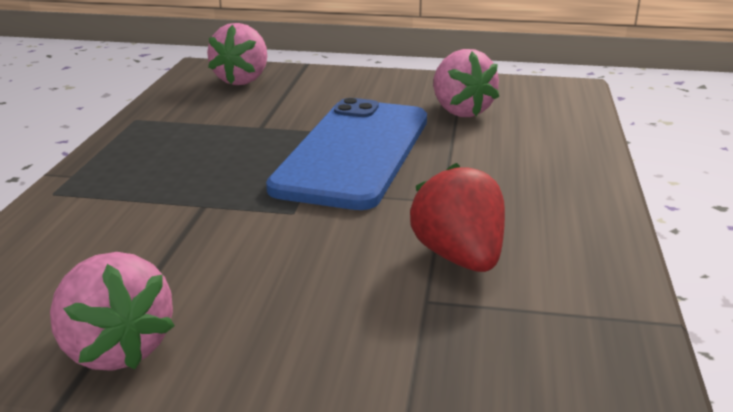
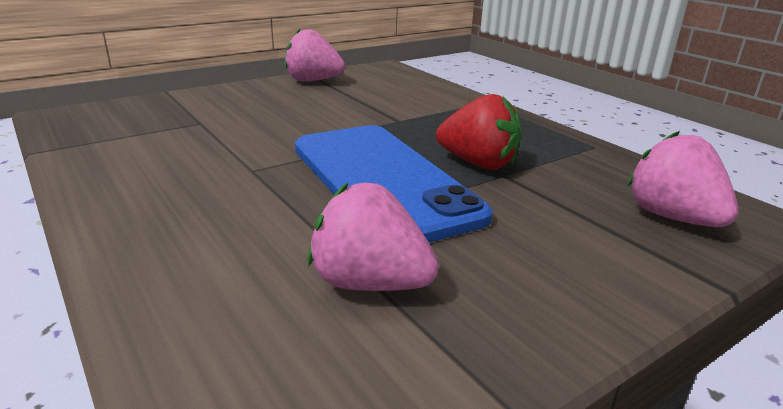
camera: 135 degrees right, 0 degrees up
(459, 257) = (200, 142): red strawberry -> red strawberry (478, 163)

